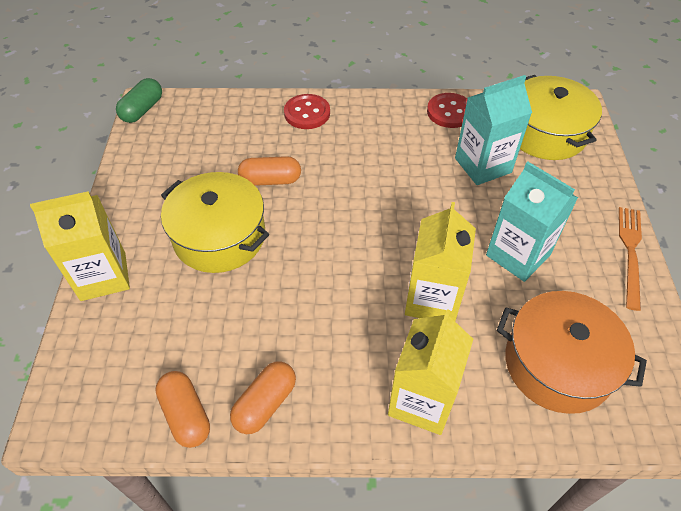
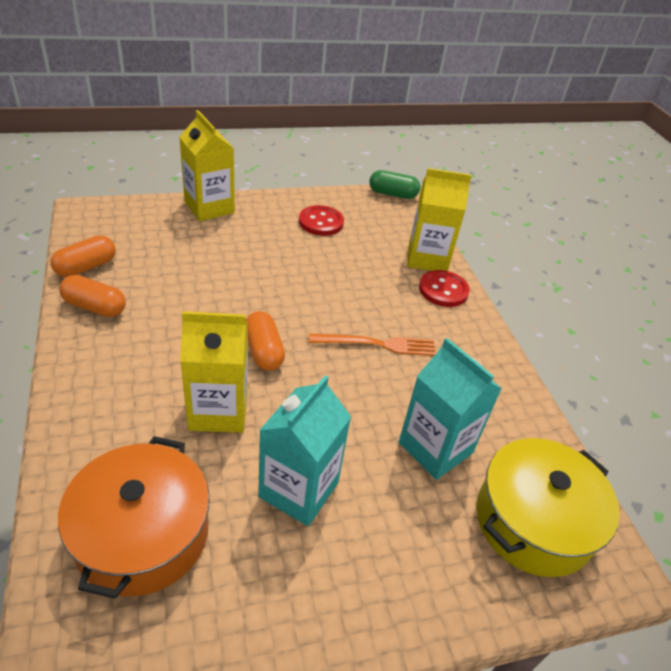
camera: 70 degrees right, 10 degrees down
(219, 236) = (263, 257): yellow pot -> none
(270, 180) = (340, 278): orange capsule -> orange capsule (264, 351)
(422, 401) = (96, 410): yellow carton -> yellow carton (427, 258)
(449, 112) = (513, 409): red button -> red button (321, 222)
(630, 252) = (338, 635): orange fork -> orange fork (377, 344)

